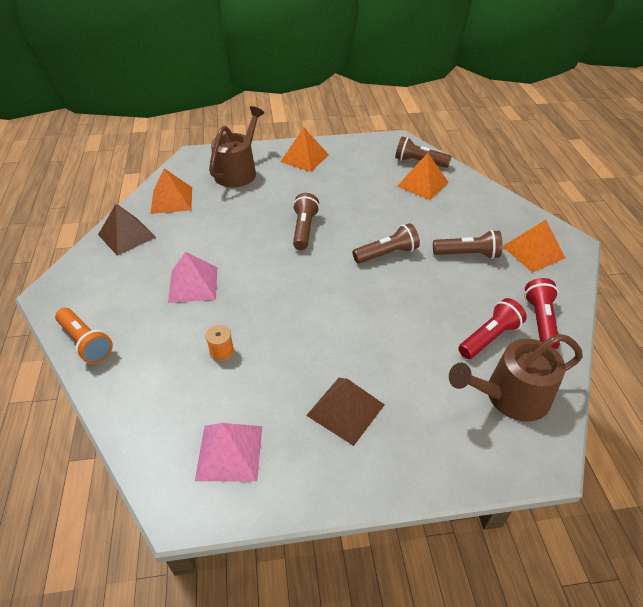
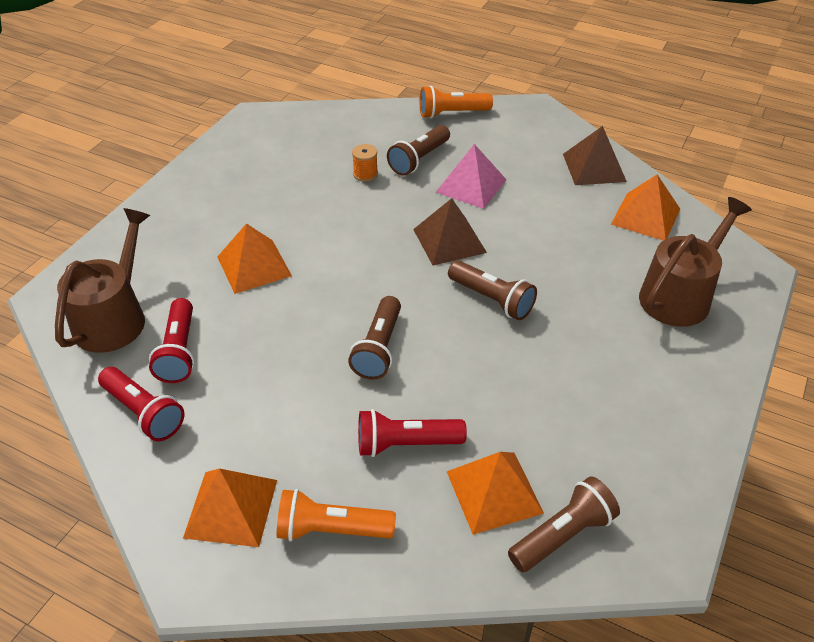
camera: 125 degrees right, 0 degrees up
(229, 452) = (268, 147): pink pyramid -> none
(238, 171) = (679, 295): brown watering can -> brown watering can turned 105 degrees counterclockwise
(304, 158) = (676, 383): orange pyramid -> orange pyramid (254, 266)
(345, 410) = (230, 213): brown pyramid -> brown pyramid (449, 240)
(431, 217) = (406, 444): none -> red flashlight
(467, 254) = (301, 428): brown flashlight -> brown flashlight (419, 159)
(498, 217) = (331, 529): none -> orange flashlight

